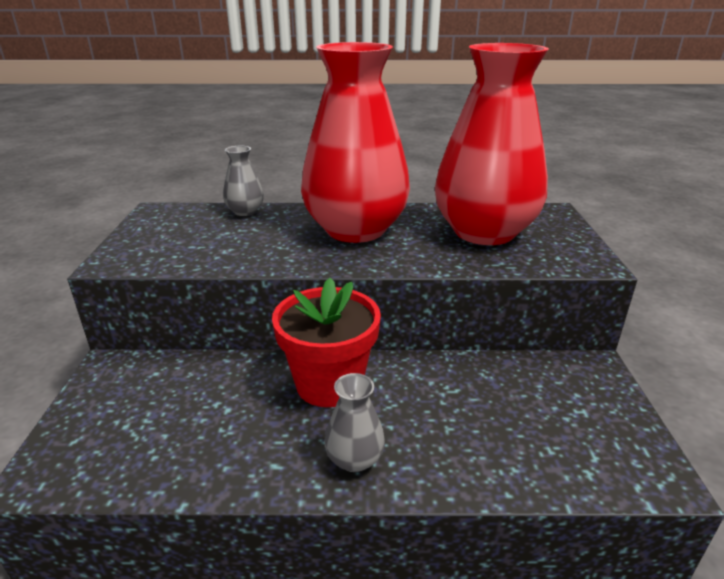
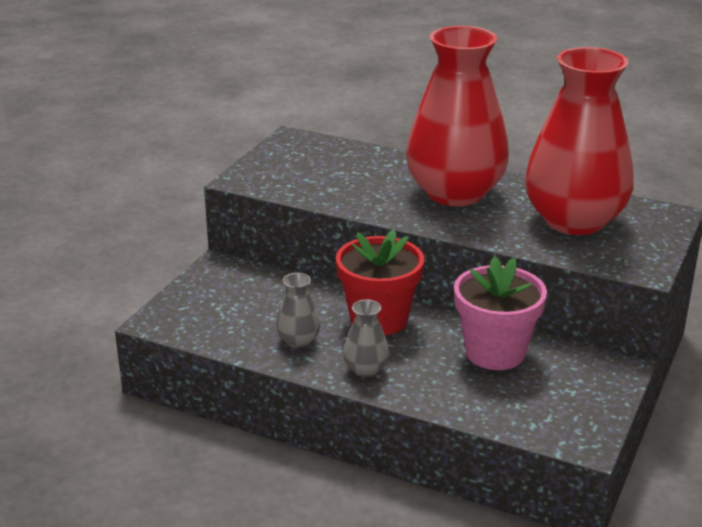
camera: 25 degrees right, 0 degrees up
(245, 211) = (368, 154): grey vase -> grey vase (298, 340)
(474, 388) = (495, 352): none -> pink flower pot

